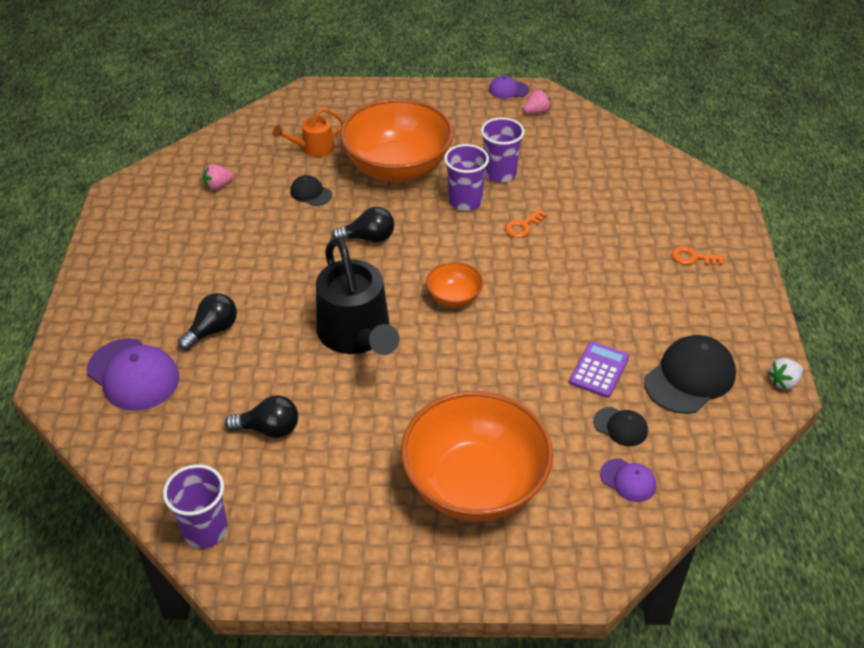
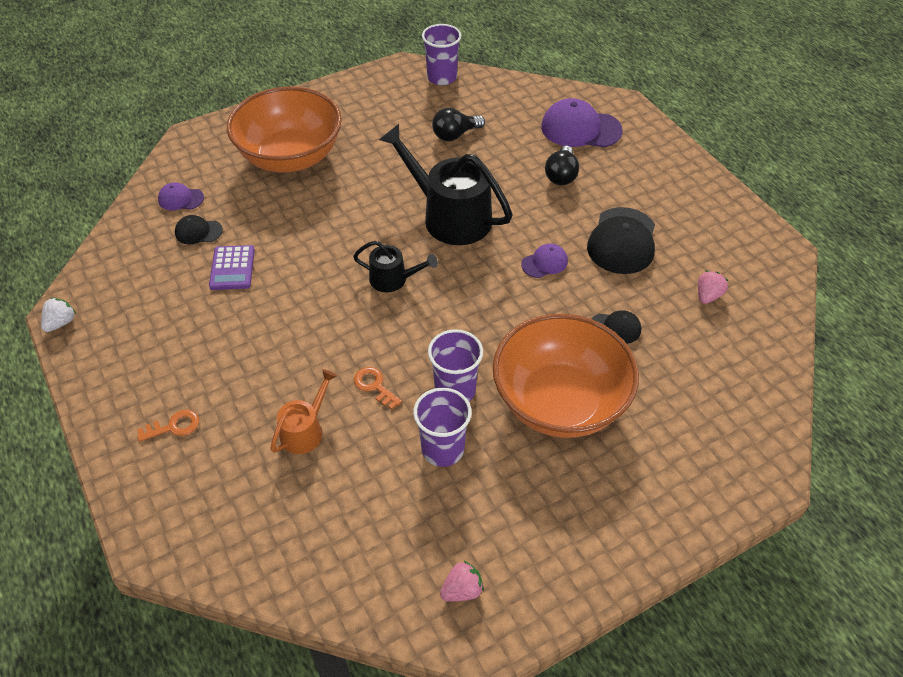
camera: 150 degrees right, 5 degrees up
(313, 148) = (671, 386): orange watering can -> orange watering can (305, 430)
(368, 238) = (515, 303): black light bulb -> none
(454, 298) = (393, 279): orange bowl -> black watering can
(508, 90) = (529, 620): purple cap -> purple cap (544, 263)
(523, 226) = (374, 386): orange key -> orange key turned 60 degrees counterclockwise
(536, 112) = (462, 590): pink strawberry -> pink strawberry turned 150 degrees counterclockwise
(690, 377) = (149, 293): black cap -> black cap (622, 241)

